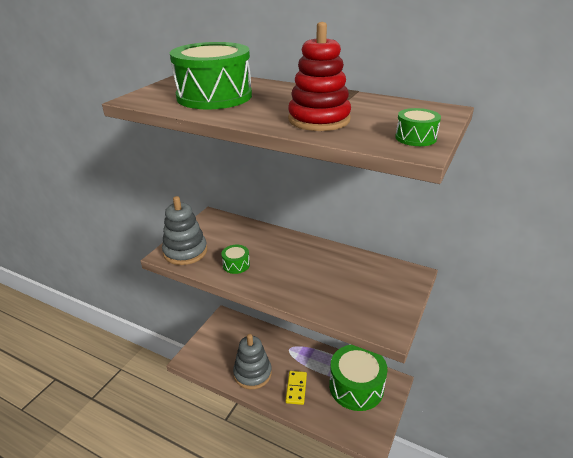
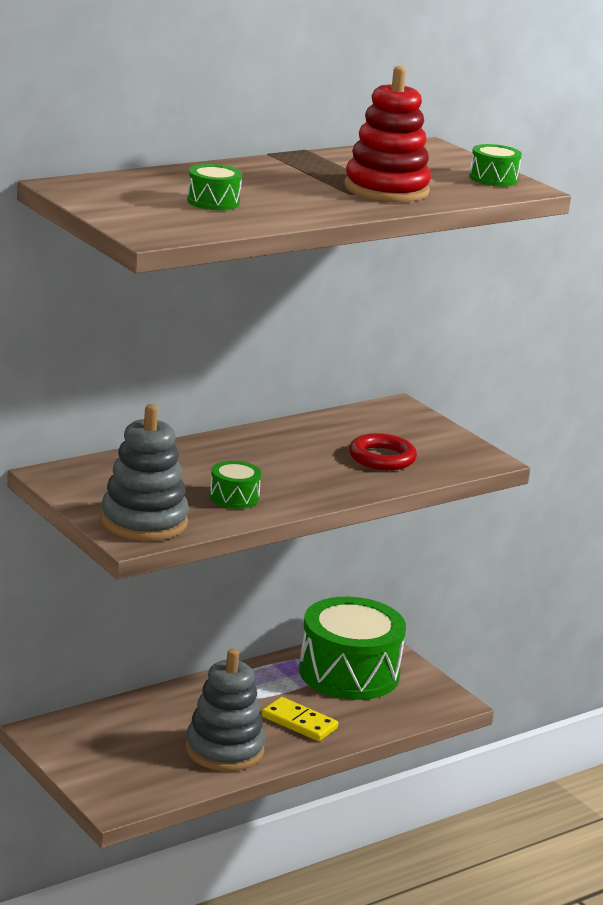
camera: 65 degrees left, 10 degrees down
(214, 96) = (213, 201): green drum -> green drum, size x0.43
(339, 292) = (382, 458): none -> red ring

